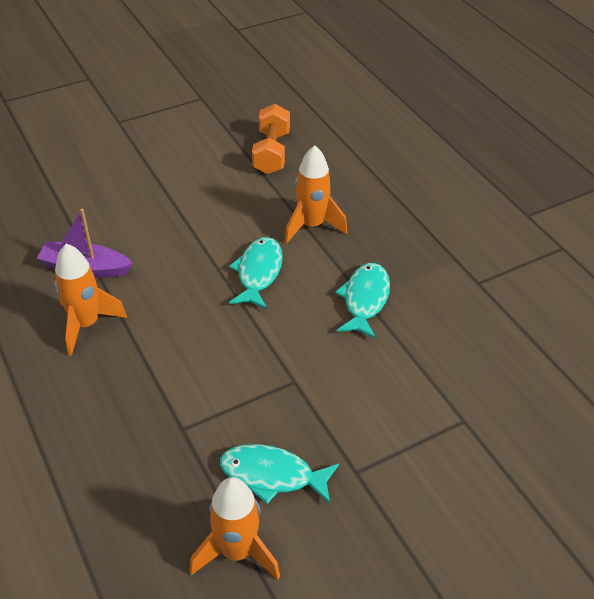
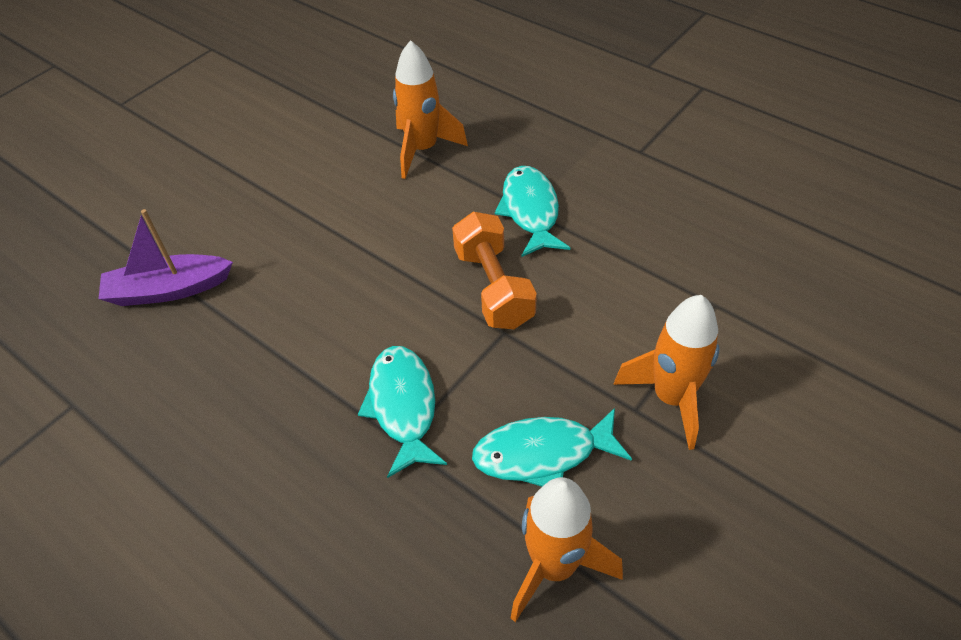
camera: 20 degrees left, 5 degrees up
(86, 324) = (207, 359): orange rocket -> orange rocket (671, 398)
(258, 273) = (391, 222): turquoise fish -> turquoise fish (403, 406)
(271, 152) = (330, 84): orange dumbbell -> orange dumbbell (493, 287)

